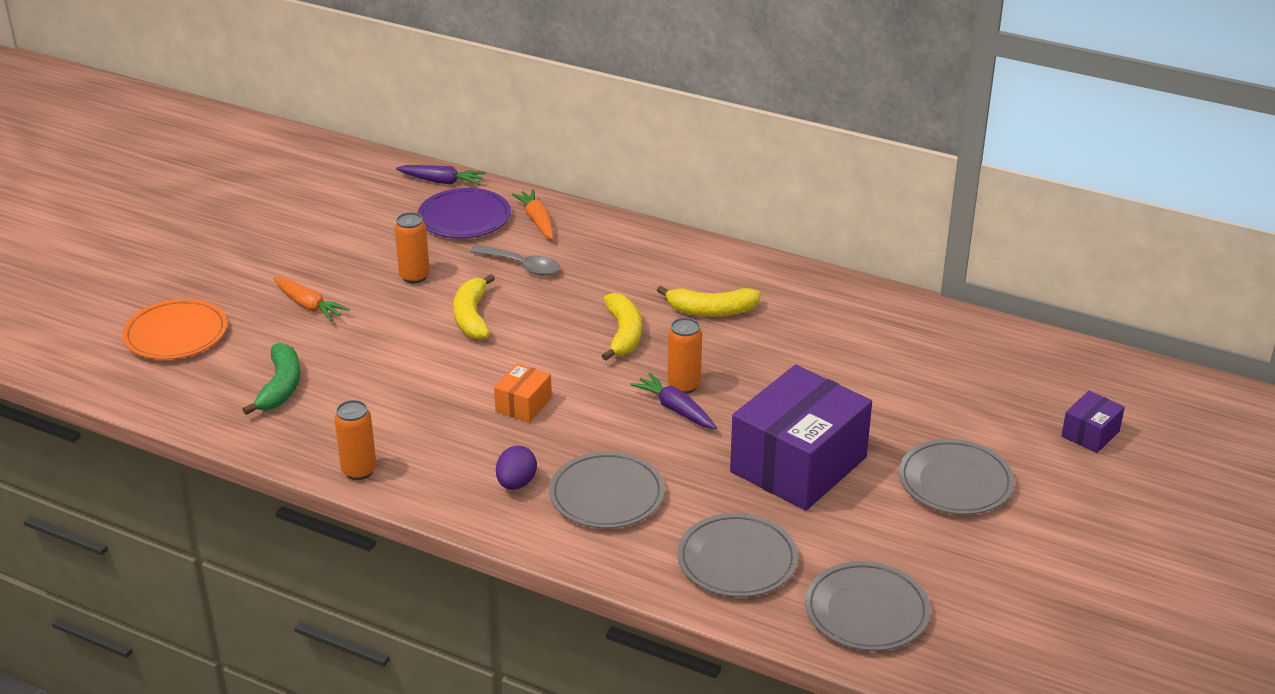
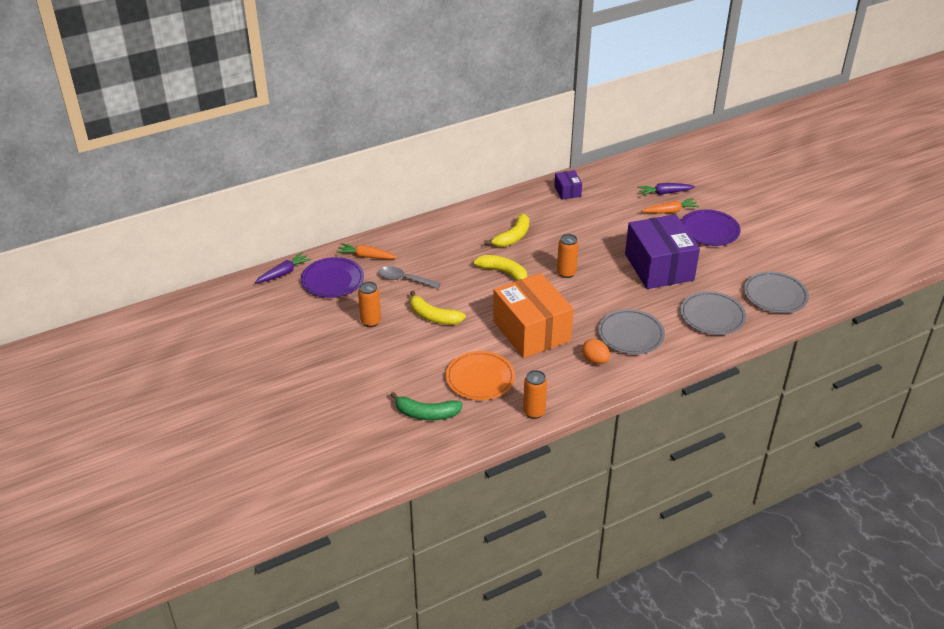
camera: 55 degrees left, 5 degrees up
(176, 334) = (326, 438): orange plate -> orange plate (480, 378)
(281, 387) = (426, 414): green banana -> green banana turned 150 degrees clockwise
(308, 305) = (355, 373): orange carrot -> orange carrot (670, 211)
(516, 483) = (595, 360): purple egg -> orange egg
(522, 266) = (404, 279): grey spoon -> grey spoon turned 135 degrees counterclockwise
(523, 405) = (531, 331): orange box -> orange box, size x2.26
(675, 409) = (583, 284): purple carrot -> purple carrot (664, 193)
(955, 482) = (709, 230): grey plate -> purple plate
(1090, 434) = (708, 181): purple box -> purple box (567, 191)

